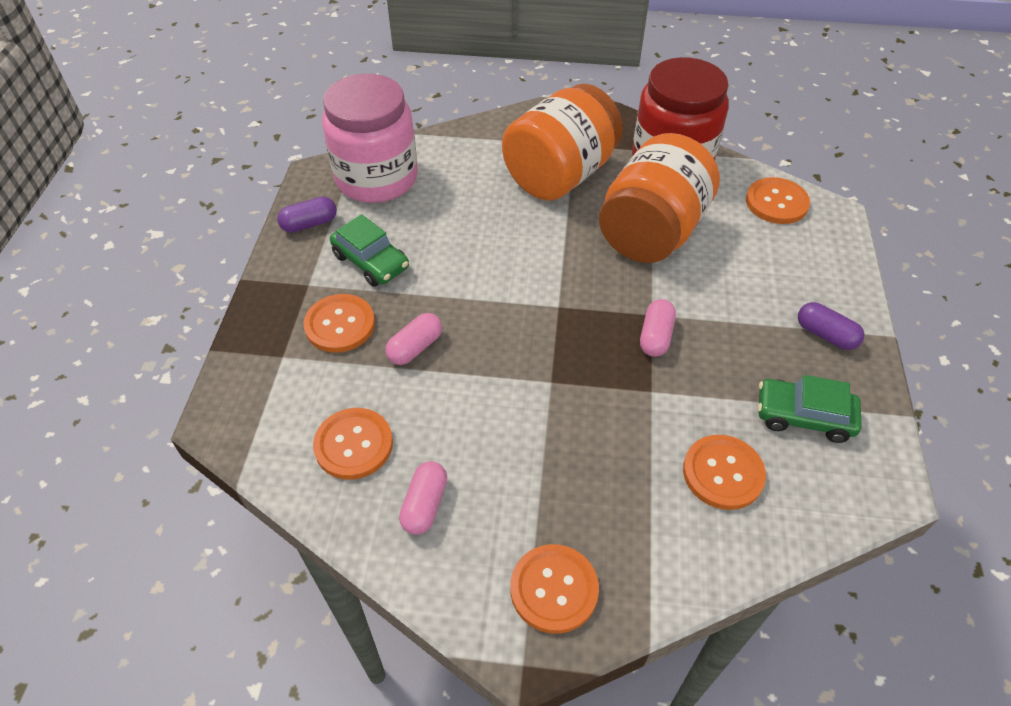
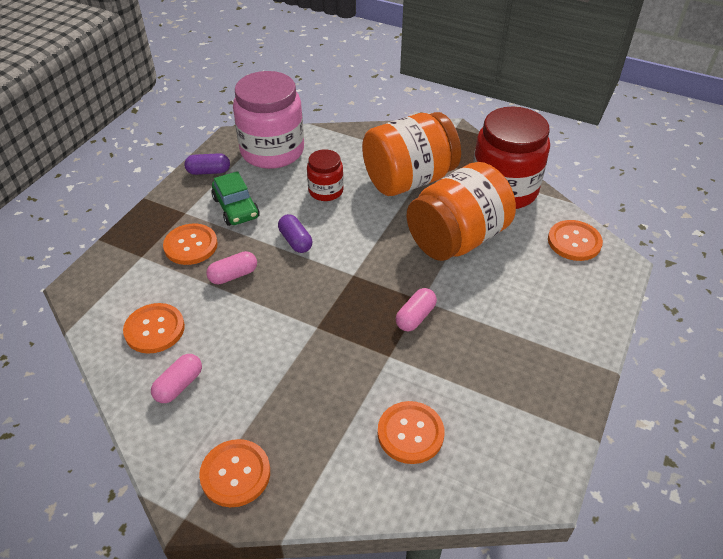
camera: 20 degrees right, 5 degrees down
(470, 212) = (326, 191): none -> red jar
(803, 416) = (501, 411): green car -> none
(825, 335) = (557, 354): purple capsule -> purple capsule (295, 241)

